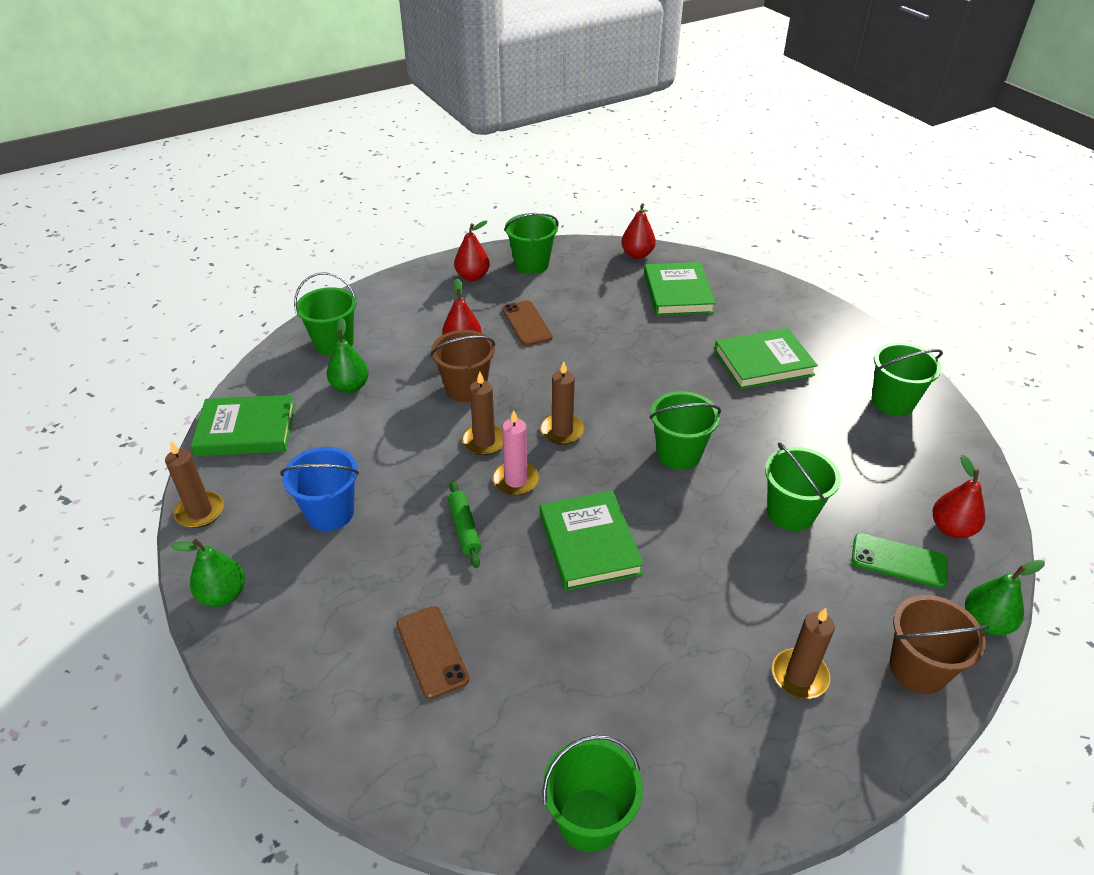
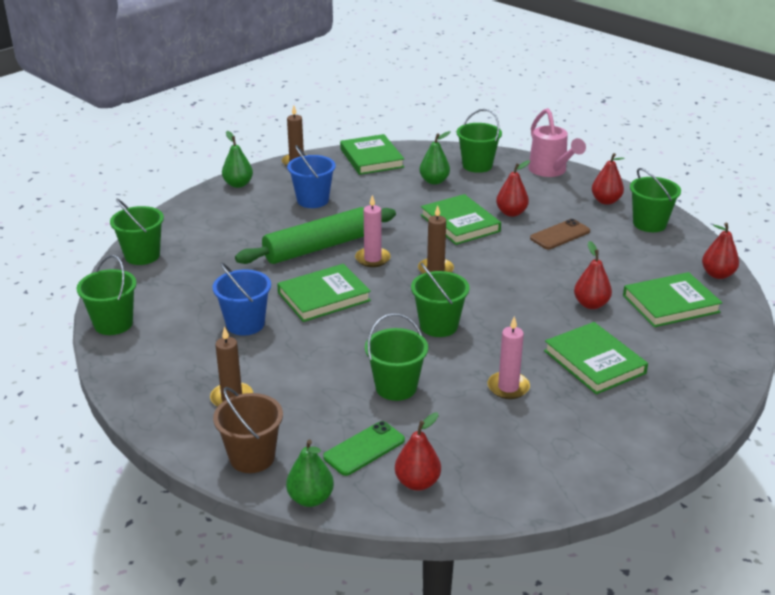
camera: 75 degrees right, 10 degrees down
(384, 294) = (550, 171): none -> pink watering can
(432, 651) = (216, 254): brown phone -> none
(464, 528) = (318, 247): green rolling pin -> green rolling pin, size x2.19
(466, 388) = (460, 223): brown bucket -> green book
(484, 441) = (406, 240): brown candle -> none
(632, 639) = (245, 324): none -> blue bucket
(666, 339) = (591, 304): none -> red pear
(798, 428) = (508, 387): none -> pink candle
(892, 402) = (586, 447): green bucket -> green bucket (142, 255)
(898, 561) = (364, 448): green phone -> green phone turned 45 degrees clockwise

